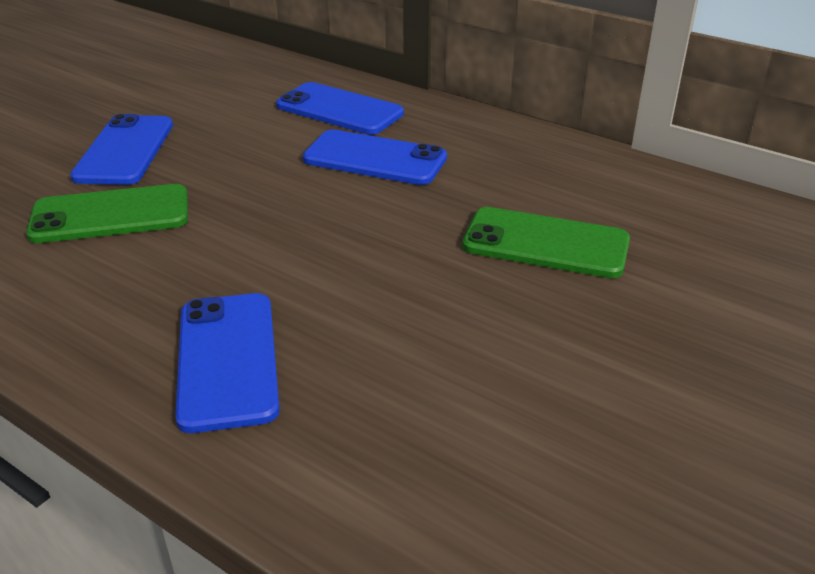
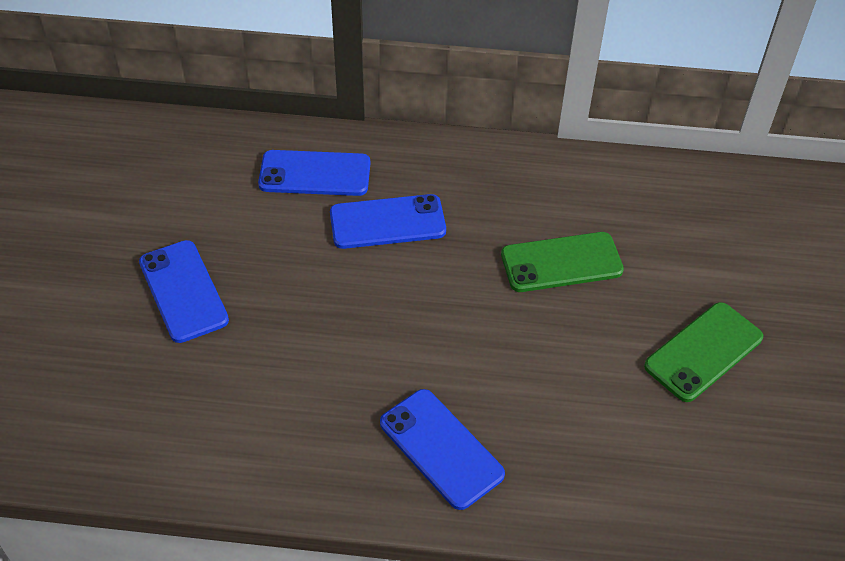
camera: 30 degrees left, 15 degrees up
(110, 215) = (242, 363): green phone -> green phone (703, 352)

